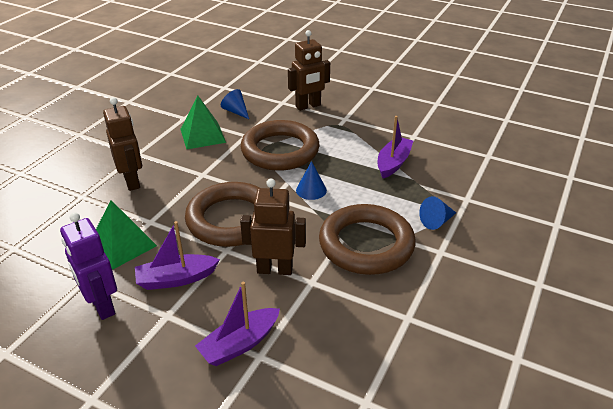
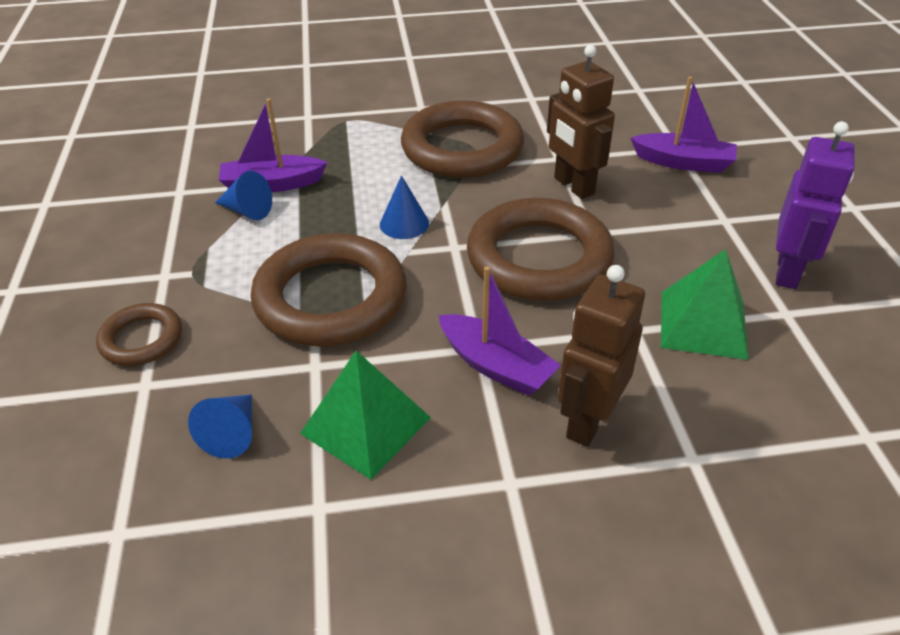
camera: 125 degrees left, 5 degrees up
(176, 279) = (680, 243): purple boat -> purple boat (496, 366)
(308, 106) = (141, 339): brown robot -> brown ring
(436, 221) = (372, 122): blue cone -> blue cone (247, 211)

